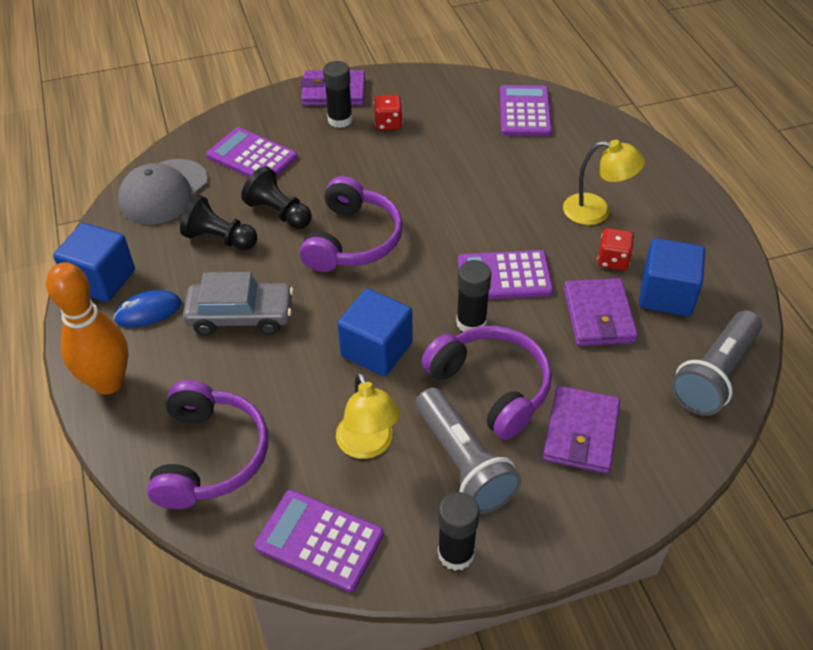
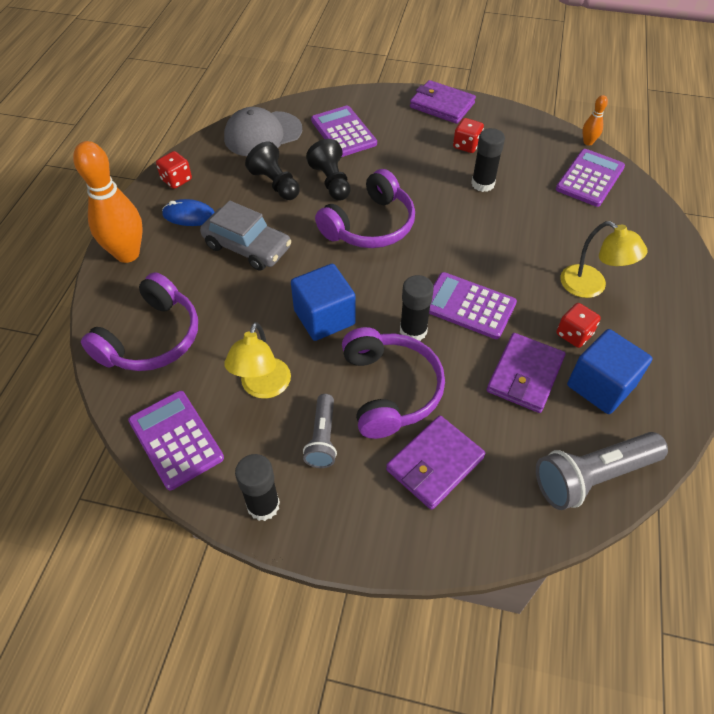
camera: 30 degrees right, 5 degrees up
(101, 280) = (176, 180): blue cube -> red dice
(340, 120) = (430, 129): black glue stick -> black glue stick (483, 184)
(463, 463) = (322, 438): grey flashlight -> grey flashlight, size x0.60
(499, 78) = (588, 142): none -> orange bowling pin

